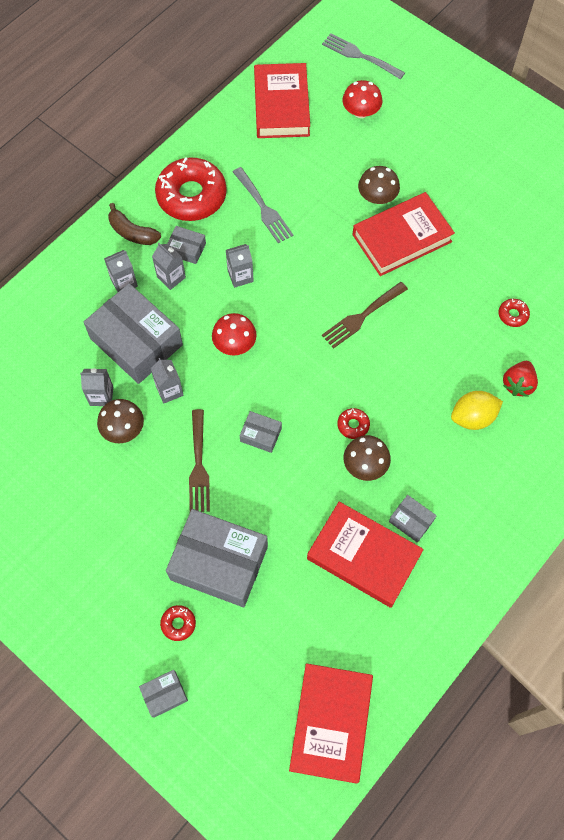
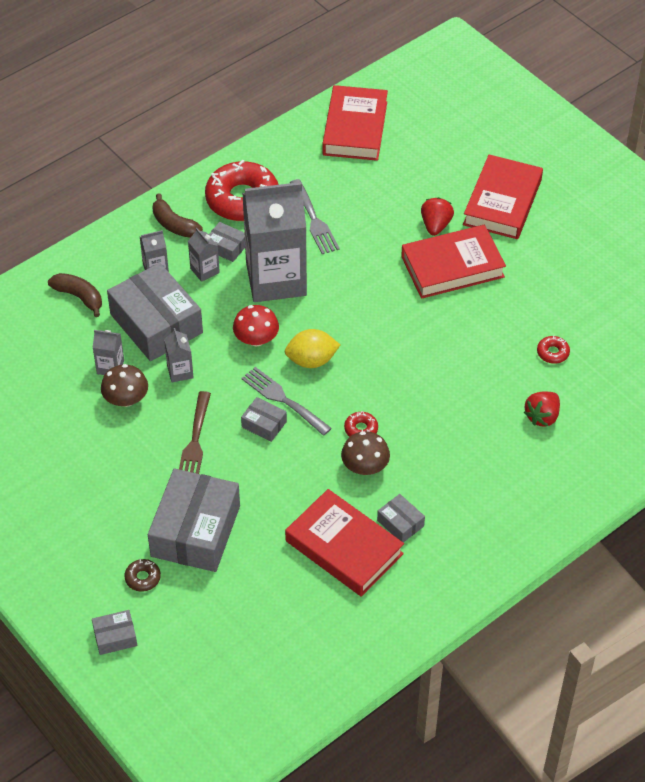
camera: 10 degrees right, 15 degrees down
(56, 324) = (79, 297): none -> brown banana
(178, 624) = (143, 578): red donut -> brown donut
(219, 563) = (196, 531): grey box -> grey box turned 75 degrees clockwise
(240, 276) = (276, 279): grey carton -> grey carton, size x2.48
(331, 723) = (276, 688): red book -> red book (502, 202)
(360, 56) = (449, 92): grey fork -> grey fork (283, 400)
(361, 112) = (437, 144): red mushroom -> none
(362, 316) = (394, 332): brown fork -> none
(377, 197) = (435, 225): brown mushroom -> red strawberry
(473, 417) = (487, 440): yellow lemon -> yellow lemon (311, 360)

